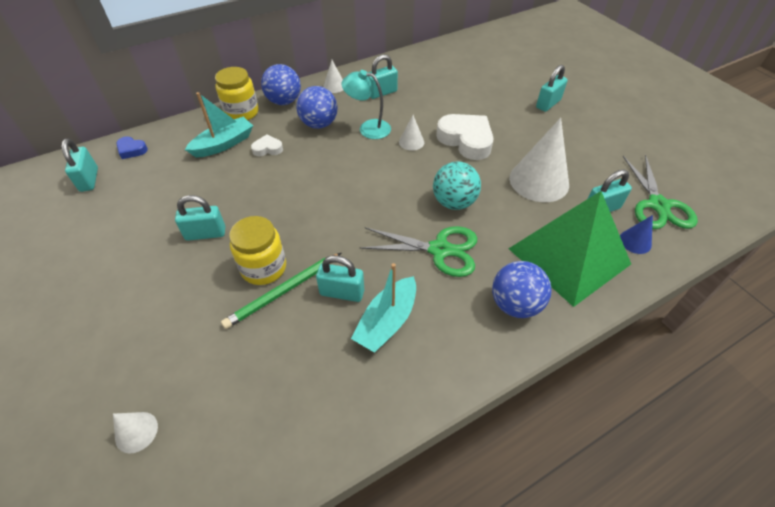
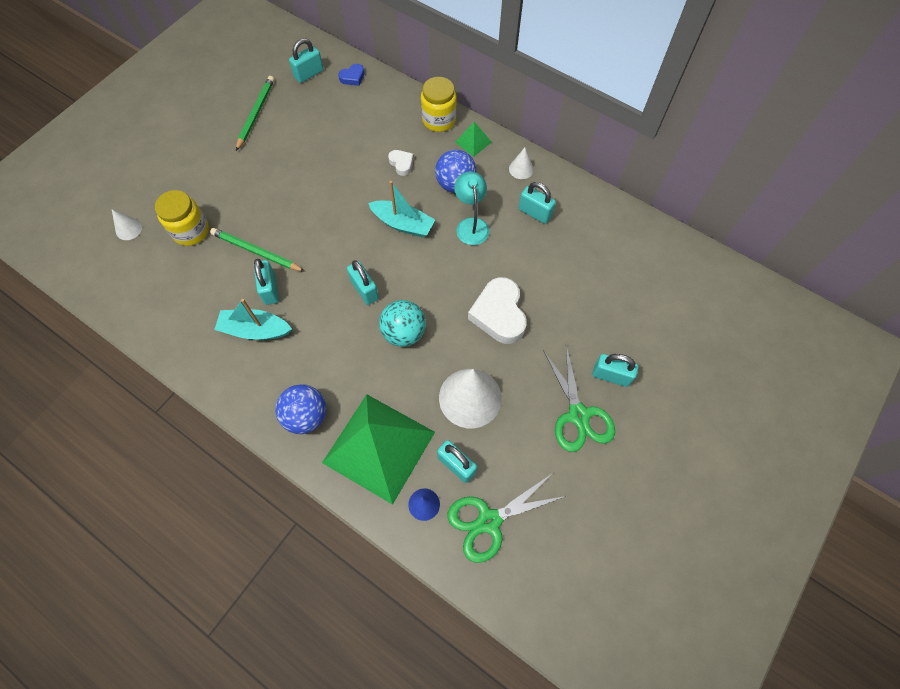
camera: 65 degrees right, 15 degrees up
(92, 239) = (256, 114): none -> green pencil
(132, 150) = (352, 77): blue heart -> blue heart turned 120 degrees counterclockwise
(205, 233) = (289, 175): turquoise padlock -> turquoise padlock (364, 290)
(224, 144) = (391, 131): turquoise boat -> turquoise boat (403, 224)
(263, 268) = (272, 228): yellow jar -> yellow jar (191, 231)
(284, 101) = (473, 142): blue ball -> green pyramid
(411, 142) = (470, 268): white cone -> none
(439, 250) = (341, 341): green scissors -> green scissors (578, 415)
(466, 140) = (499, 314): white heart -> white heart turned 150 degrees clockwise

